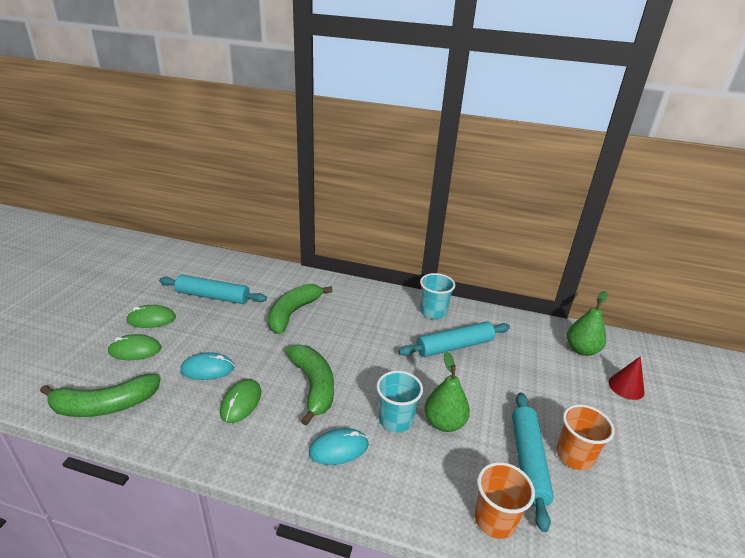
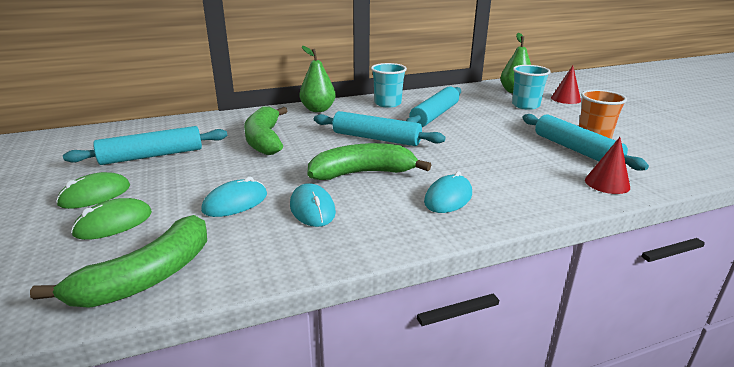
camera: 35 degrees left, 5 degrees down
(241, 402) = (312, 209): green mouse -> turquoise mouse
(313, 385) = (363, 173): green banana -> green banana turned 45 degrees counterclockwise
(370, 351) = (376, 138): none -> turquoise rolling pin
(396, 420) = (461, 165): turquoise cup -> turquoise cup (525, 105)
(444, 423) = (496, 153): green pear -> green pear (318, 109)
(495, 520) = (607, 183): orange cup -> red cone

